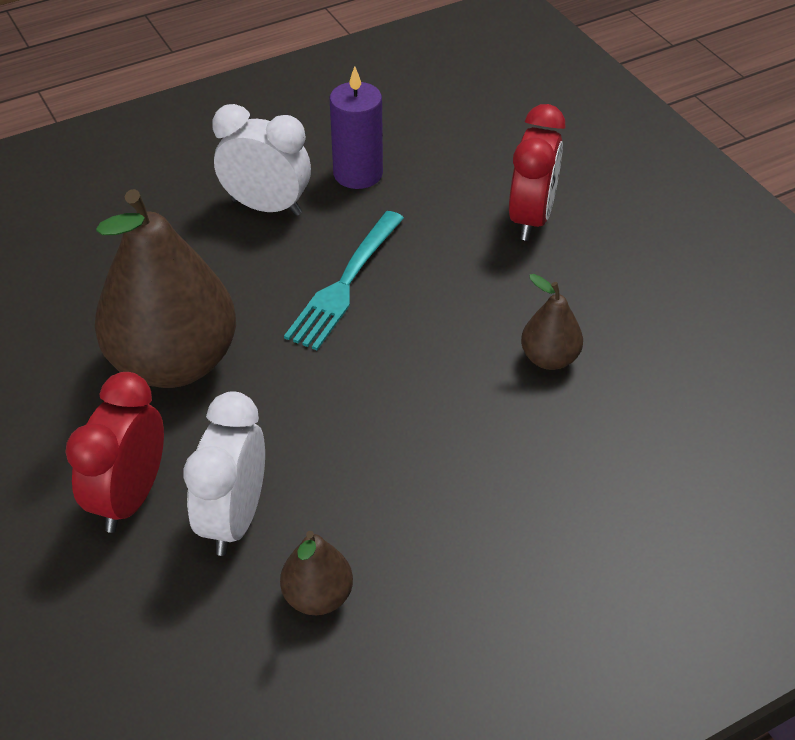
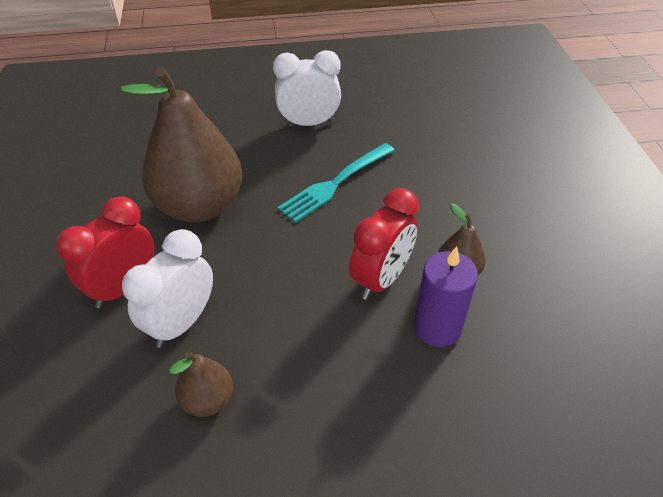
camera: 20 degrees right, 0 degrees up
(267, 207) = (308, 123): white clock -> white clock turned 45 degrees counterclockwise
(358, 174) = (377, 116): purple candle -> purple candle (437, 327)
(531, 218) = (485, 171): red clock -> red clock (381, 279)

